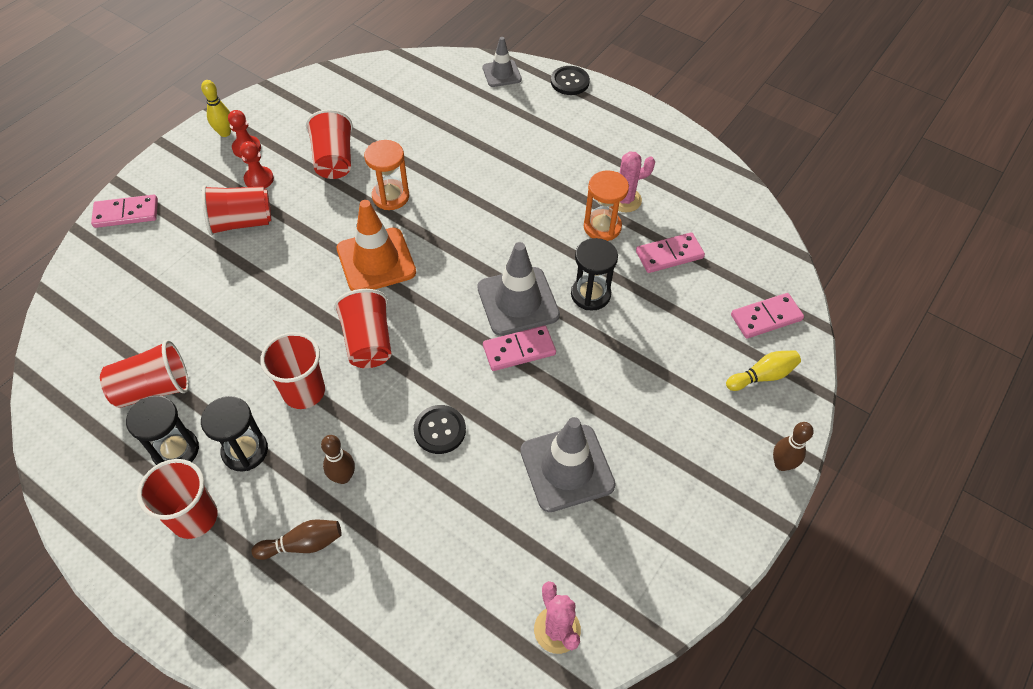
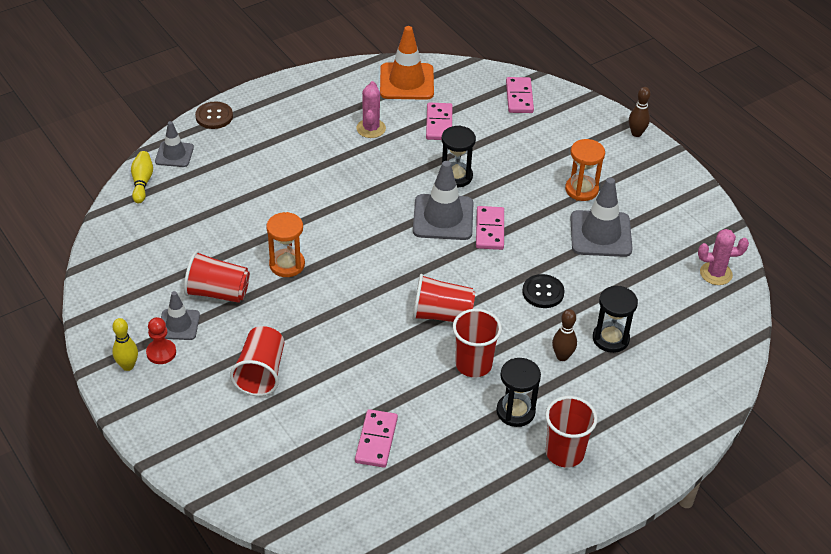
camera: 70 degrees left, 10 degrees down
(126, 213) = (198, 460): pink domino -> pink domino (376, 440)
(153, 388) = (427, 464): red cup -> none
(176, 450) = (497, 456): black hourglass -> black hourglass (610, 338)
(259, 179) = (211, 351): red pawn -> none
(284, 148) = (178, 325): none -> grey traffic cone
(302, 544) = (610, 391): brown bowling pin -> none
(376, 261) = (357, 291): orange traffic cone -> orange traffic cone (406, 82)
(570, 82) = (214, 116): black button -> brown button
(602, 227) = (392, 149): orange hourglass -> orange hourglass (581, 190)
(762, 376) = (566, 117): yellow bowling pin -> yellow bowling pin (142, 182)

